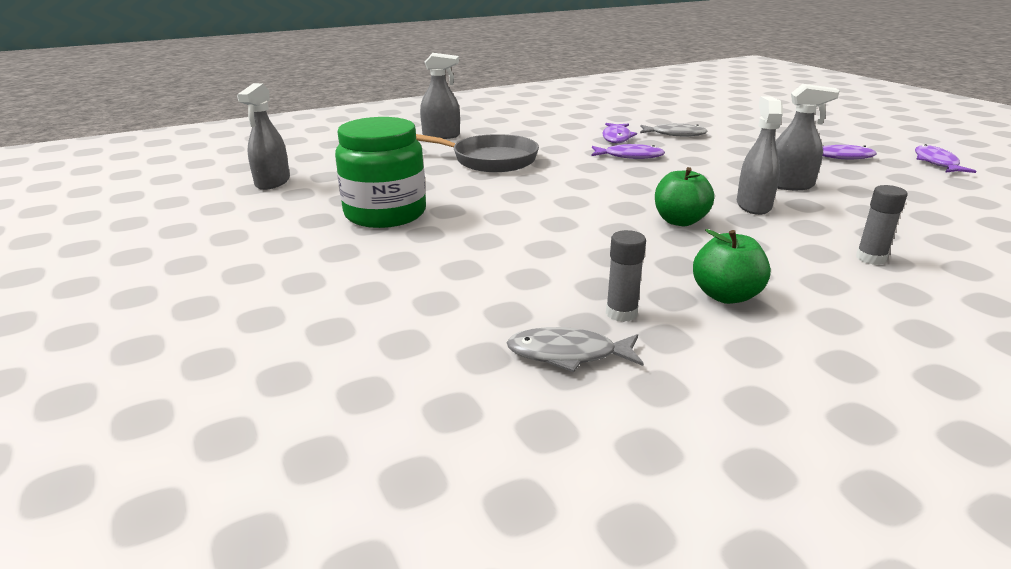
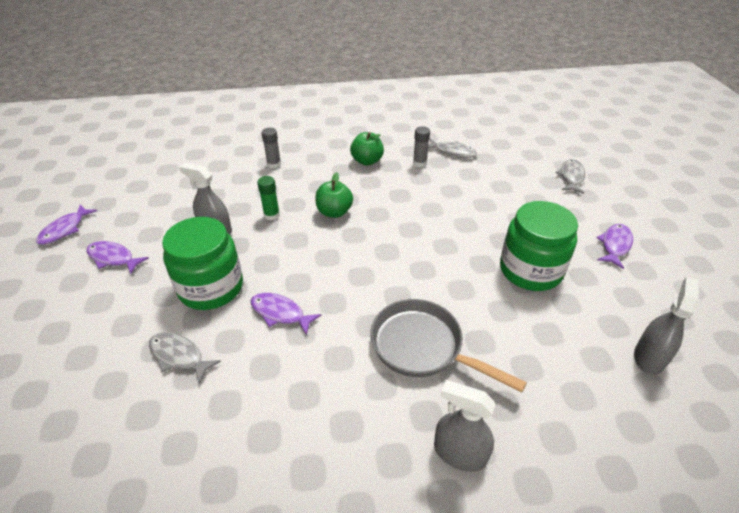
camera: 160 degrees left, 15 degrees up
(277, 350) = (571, 177): none -> grey fish
(616, 137) = (249, 368): purple fish -> purple fish (615, 245)
(713, 157) = (211, 288): none -> green jar
(753, 205) = (272, 215): grey spray bottle -> green glue stick

